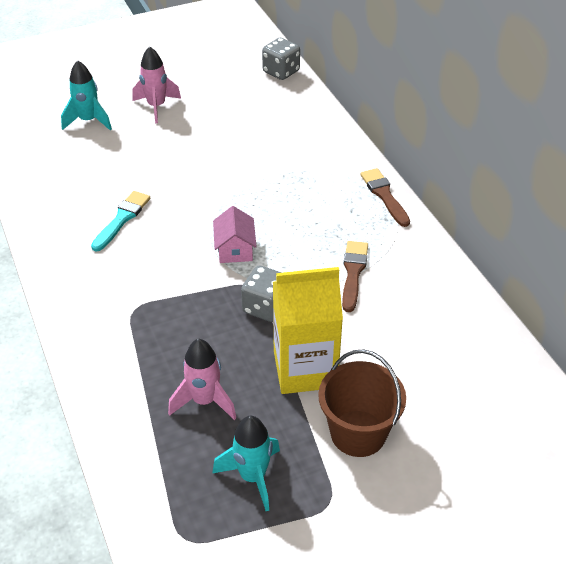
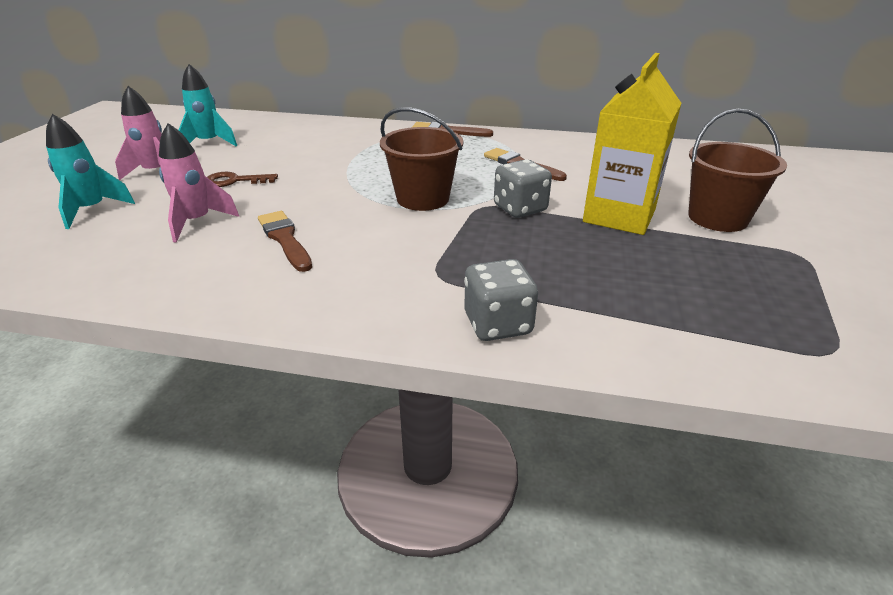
camera: 55 degrees left, 10 degrees down
(122, 219) = (285, 239): turquoise brush -> brown brush
(178, 147) = (235, 181): none -> brown key
(204, 401) = (622, 276): pink rocket -> pink rocket (197, 222)
(235, 249) = (423, 198): pink house -> brown bucket
(253, 476) = (750, 282): turquoise rocket -> turquoise rocket (209, 143)
(281, 72) = (234, 118): grey dice -> grey dice (497, 324)

